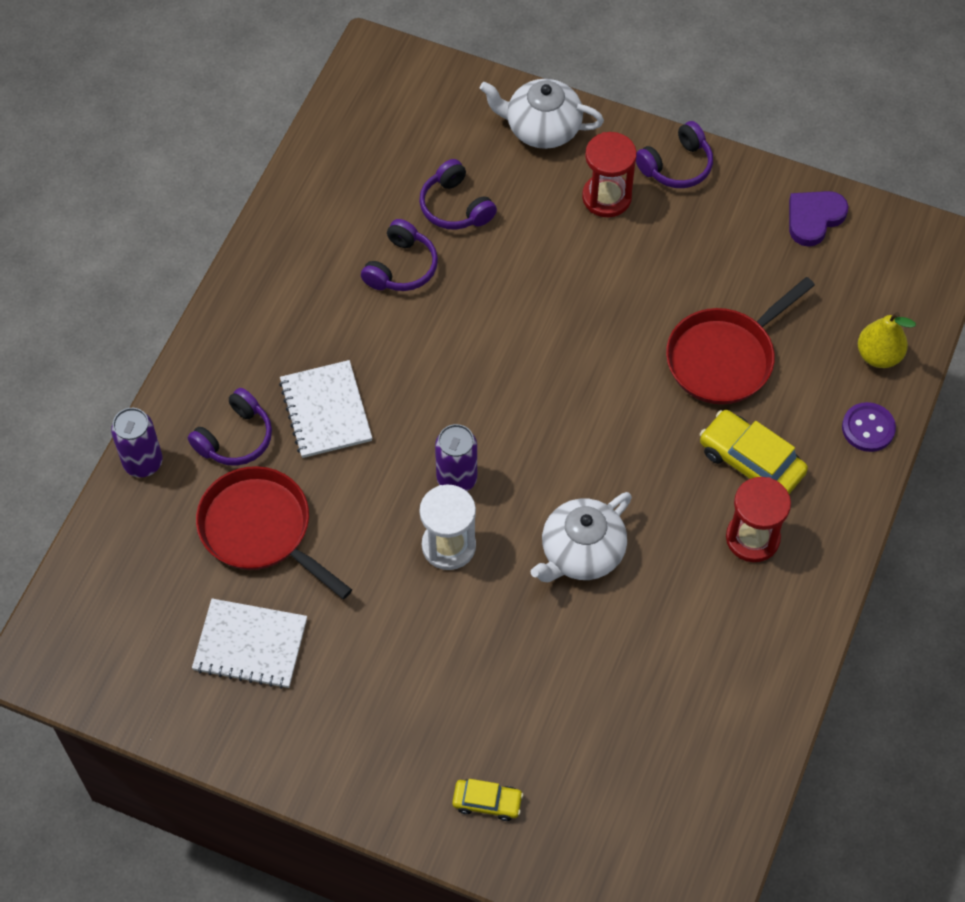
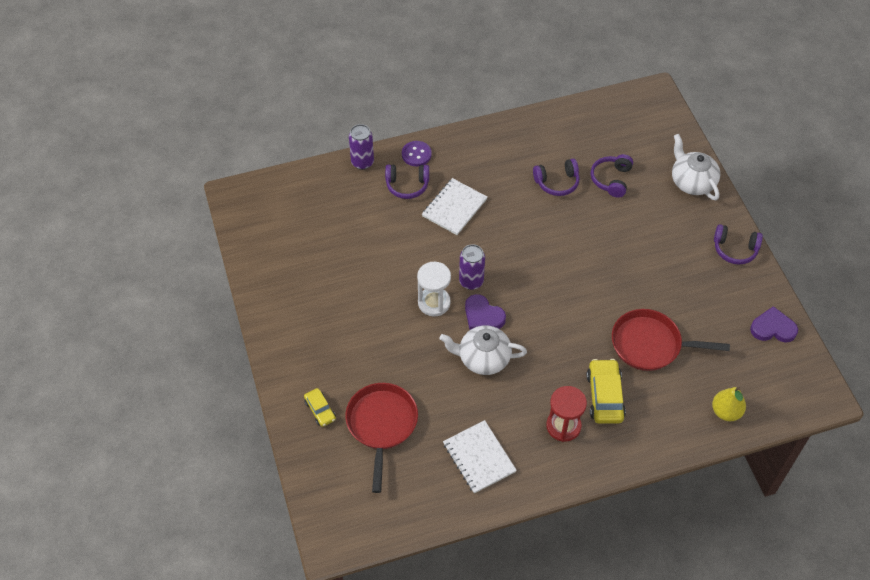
camera: 50 degrees right, 5 degrees down
(250, 645) = (313, 263): white notebook -> white notebook (479, 458)
(261, 530) = (372, 227): red pan -> red pan (381, 425)
(520, 505) = (483, 316): none -> purple heart
(606, 197) = (684, 234): red hourglass -> none
(868, 428) = (678, 436): purple button -> purple button (416, 154)

